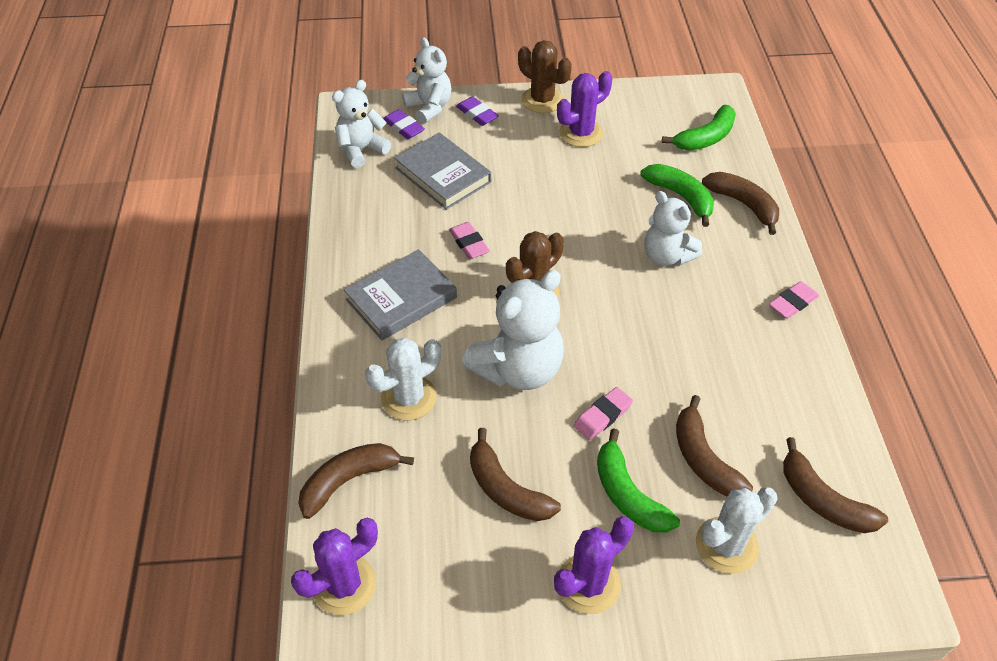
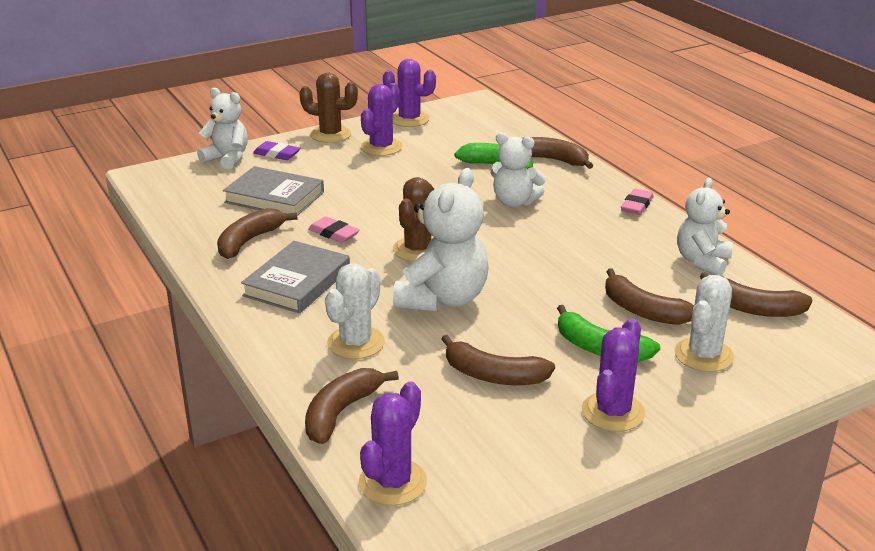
camera: 25 degrees left, 20 degrees down
(361, 150) = (181, 198): white teddy bear -> white teddy bear (702, 261)
(389, 228) = (249, 241): none -> brown banana
(403, 127) = (212, 176): purple eraser -> none
(602, 416) = (540, 308): pink eraser -> none
(632, 99) = (409, 119): none -> purple cactus
(705, 138) = (490, 129): green banana -> none

